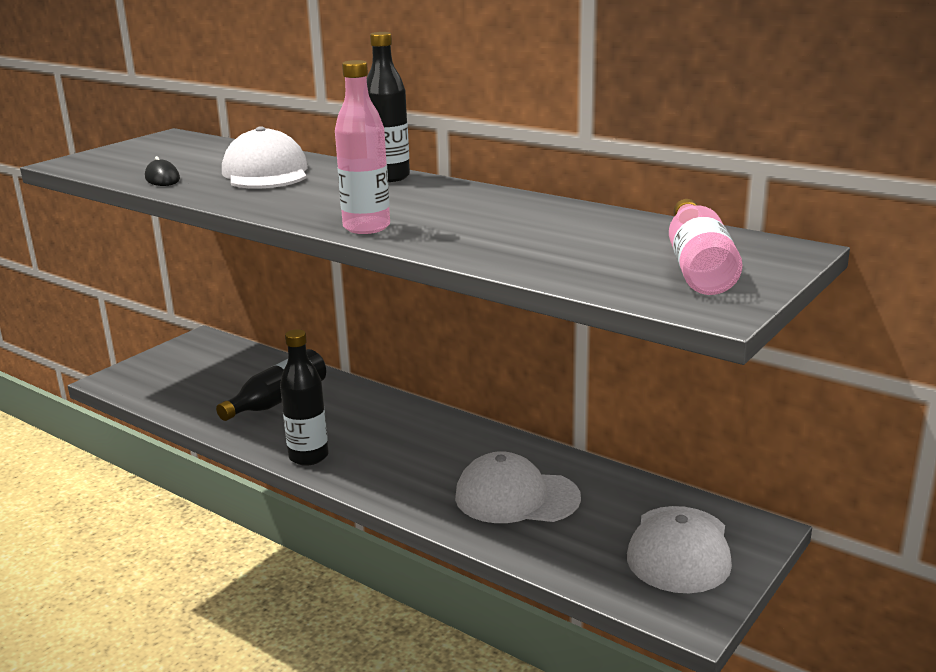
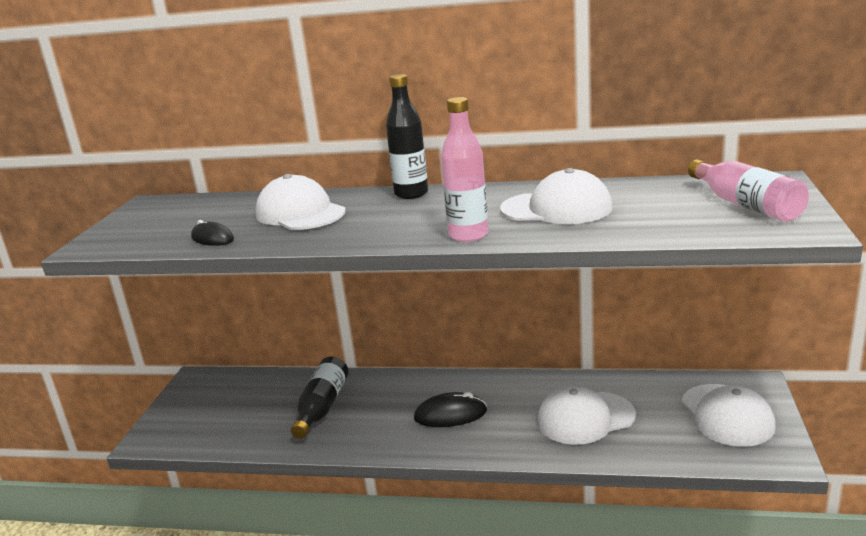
camera: 25 degrees left, 0 degrees up
(308, 456) = (398, 443): black bottle -> none
(386, 447) = (450, 415): none -> black mouse
(494, 223) = (556, 208): none -> white cap

